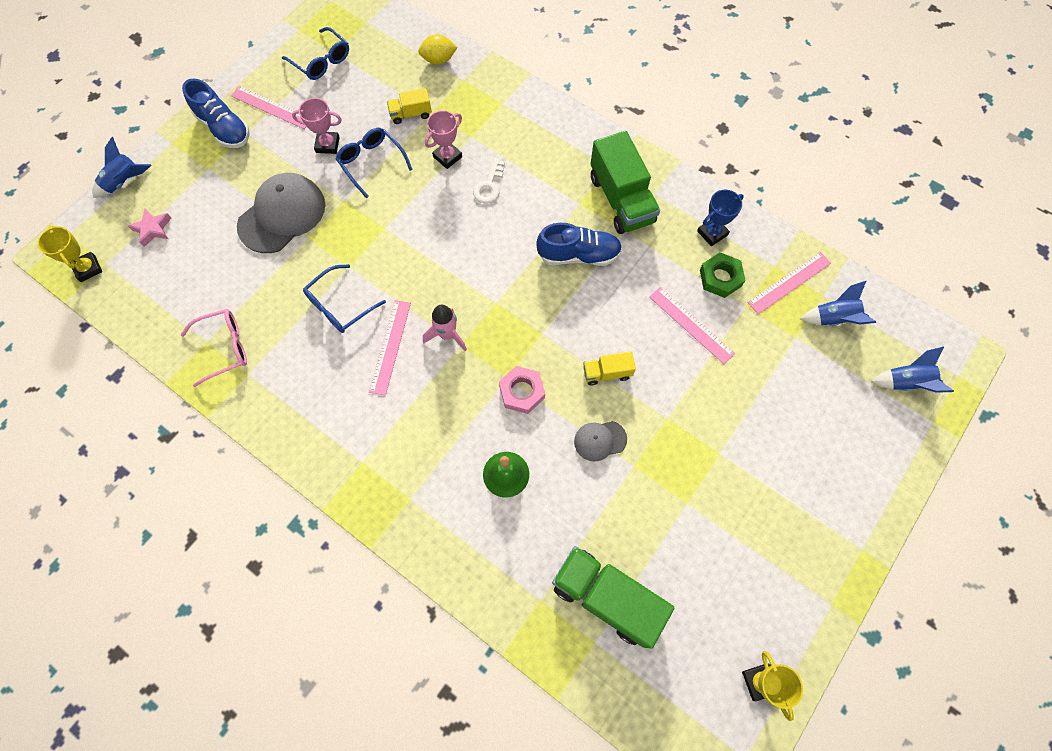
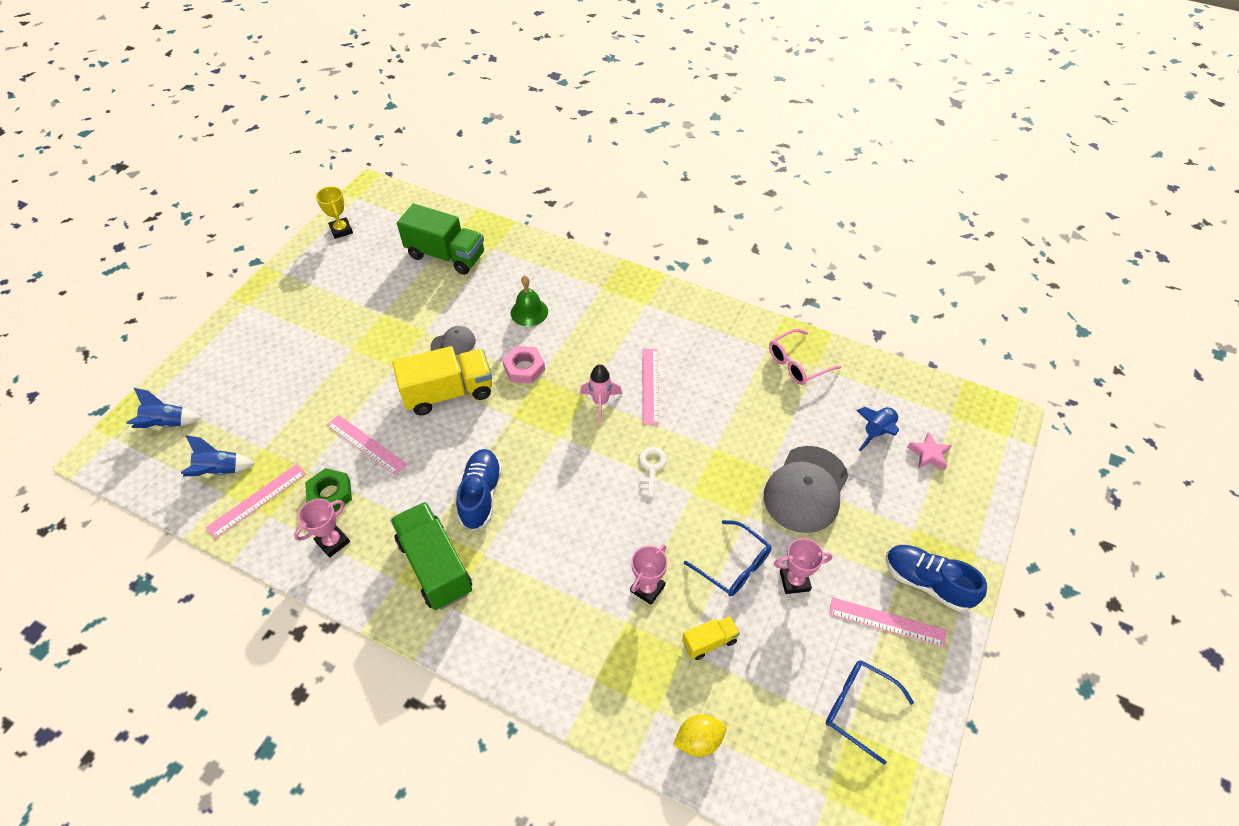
camera: 170 degrees right, 15 degrees down
(88, 268) = (964, 409): yellow trophy -> none
(124, 182) = (993, 498): blue rocket -> blue rocket (876, 432)
(339, 306) = (709, 412): blue glasses -> none
(489, 186) = (590, 559): white key -> white key (651, 468)
(578, 255) = (481, 495): blue shoe -> blue shoe turned 105 degrees clockwise
(607, 373) = (448, 393): yellow truck -> yellow truck, size x2.01
(712, 233) = (333, 542): blue trophy -> pink trophy

